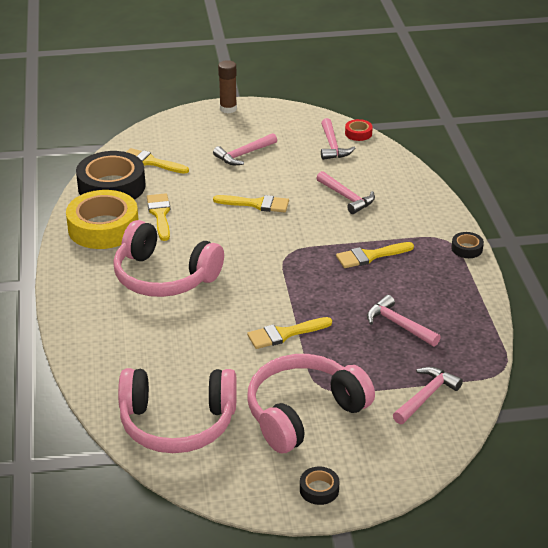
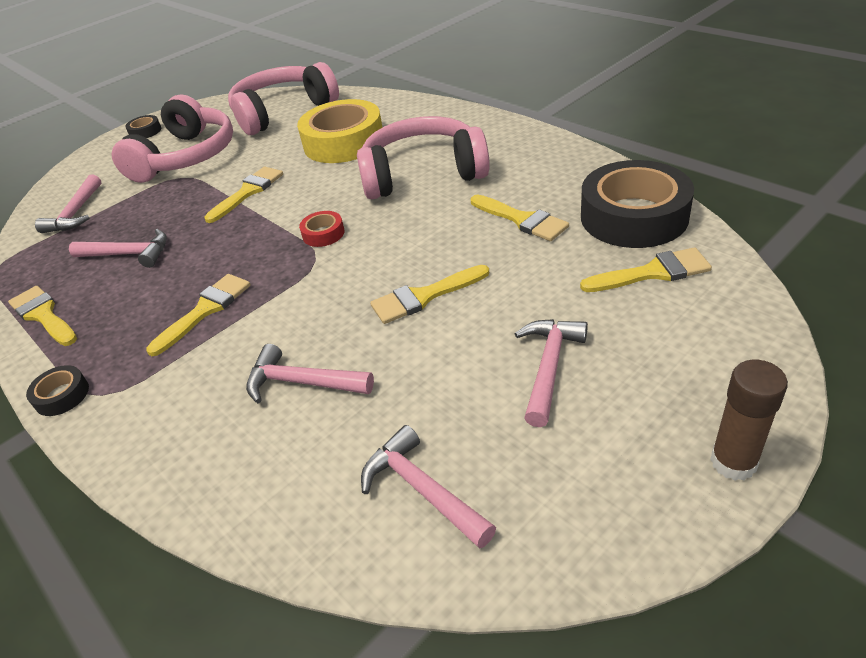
camera: 150 degrees right, 5 degrees up
(103, 228) = (556, 177): yellow tape -> yellow tape (344, 142)
(358, 133) = (402, 569): red tape -> red tape (323, 234)
(470, 306) = (43, 315): none -> yellow brush

